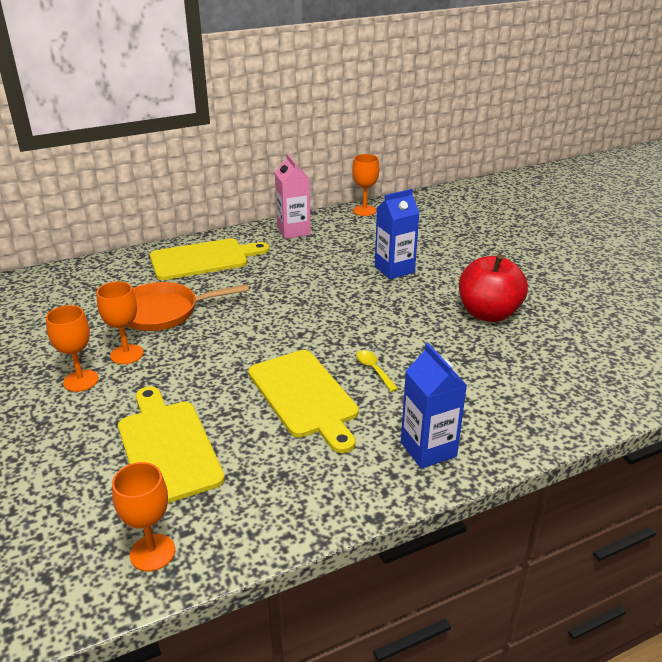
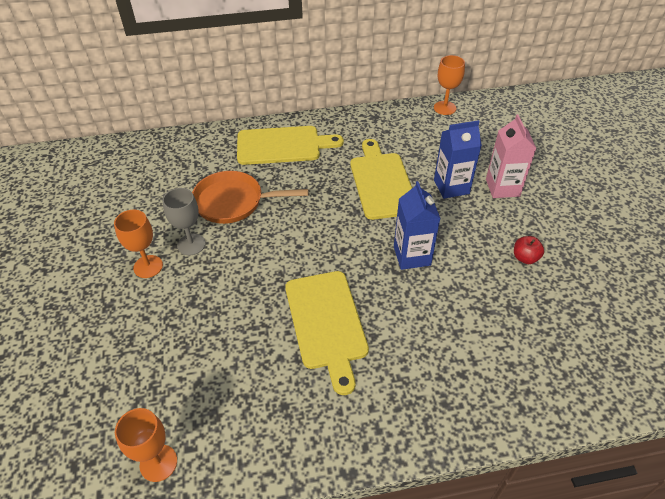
camera: 15 degrees right, 15 degrees up
(127, 354) = (191, 244): orange goblet -> grey goblet
(168, 447) = (198, 355): yellow cutting board -> yellow cutting board (382, 182)
(293, 231) = (371, 124): pink carton -> pink carton (502, 187)
(374, 370) = (396, 305): yellow spoon -> none
(428, 449) = (418, 408): blue carton -> blue carton (412, 256)
(488, 313) = (525, 258): red apple -> red apple, size x0.45

